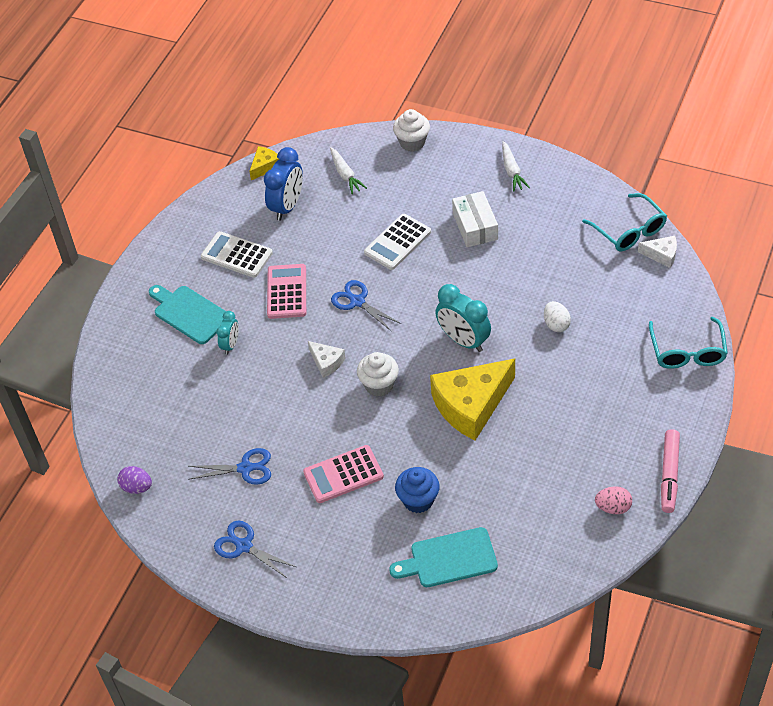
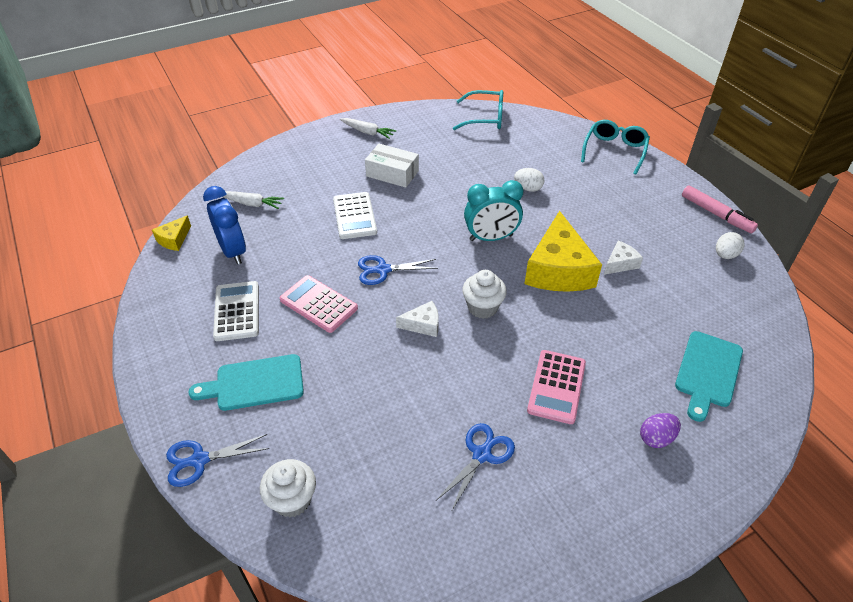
camera: 55 degrees left, 5 degrees down
(137, 487) = (416, 568): purple egg -> purple egg (656, 438)
(230, 345) = (327, 376): turquoise clock -> none
(236, 255) = (237, 311): white calculator -> white calculator turned 105 degrees clockwise
(244, 546) = (576, 515): blue scissors -> blue scissors (199, 460)
(265, 166) = (174, 239): yellow cheese -> yellow cheese turned 135 degrees counterclockwise
(412, 142) = (274, 157): white cupcake -> white cupcake (292, 500)
(418, 500) = (628, 355): blue cupcake -> none
(613, 507) = (725, 255): pink egg -> white egg
(662, 255) = (521, 117): white cheese -> white cheese (620, 263)
(687, 351) = (614, 151): turquoise glasses -> turquoise glasses turned 105 degrees counterclockwise

